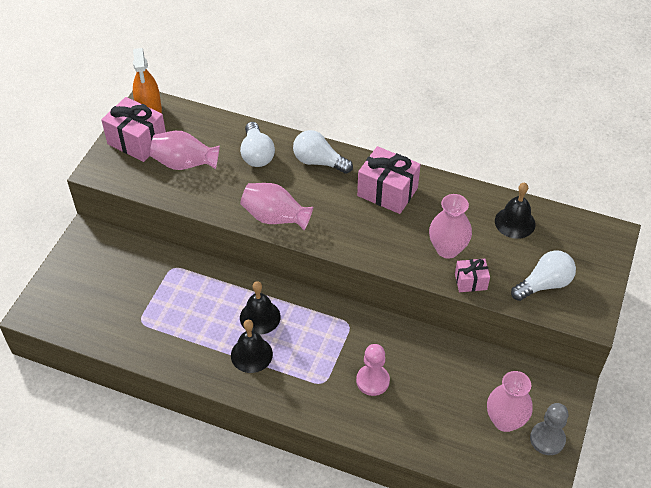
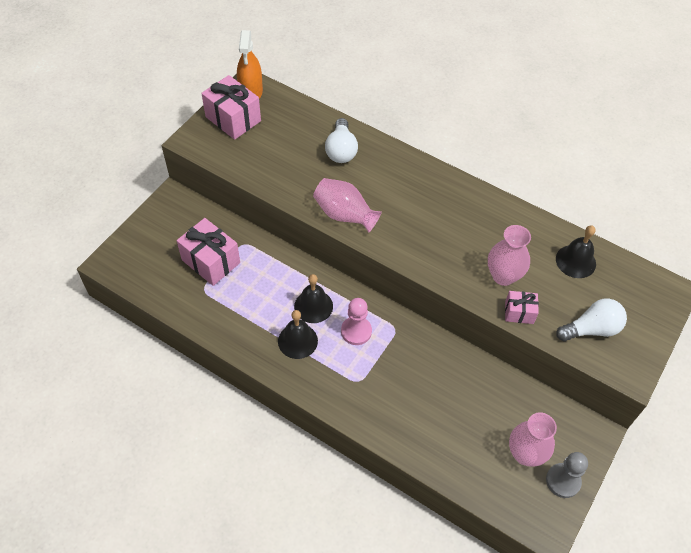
camera: 10 degrees right, 5 degrees up
(185, 163) = (272, 148): pink vase -> none
(319, 162) = (398, 167): white light bulb -> none
(372, 381) = (406, 389): pink pawn -> pink pawn (356, 331)
(387, 192) = (457, 208): pink gift -> pink gift (211, 261)

